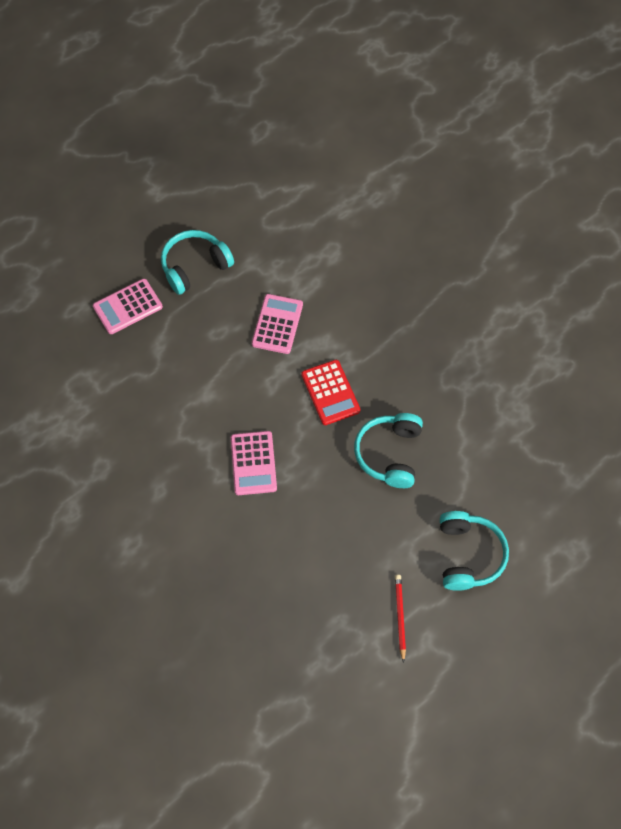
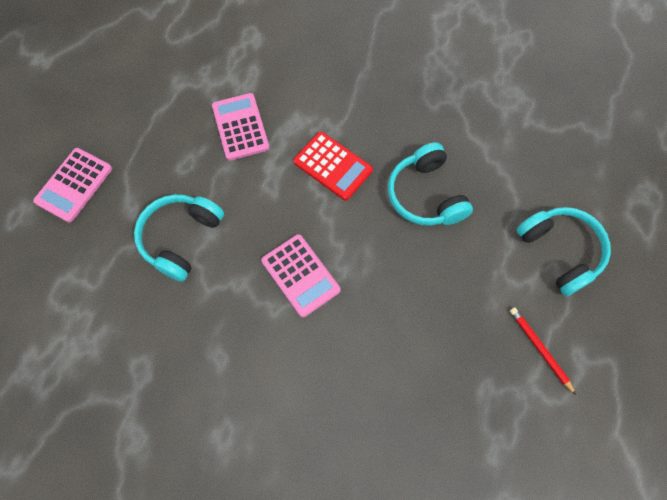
camera: 30 degrees left, 5 degrees up
(195, 266) = (123, 112): turquoise headphones -> turquoise headphones (181, 238)

